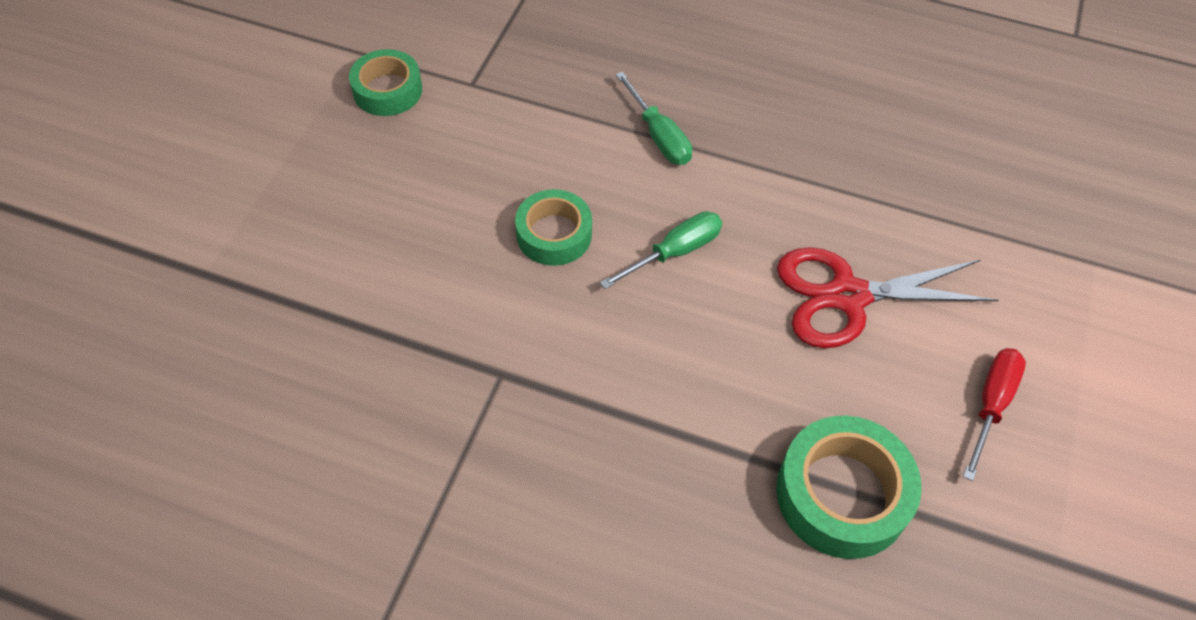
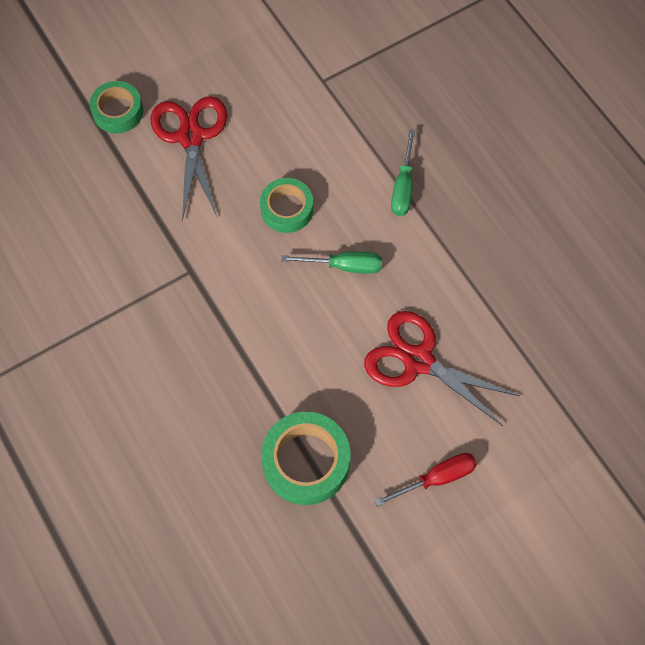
camera: 40 degrees right, 10 degrees up
(366, 227) = (191, 137): none -> red scissors
(387, 90) = (271, 54): green tape -> green tape (118, 111)

